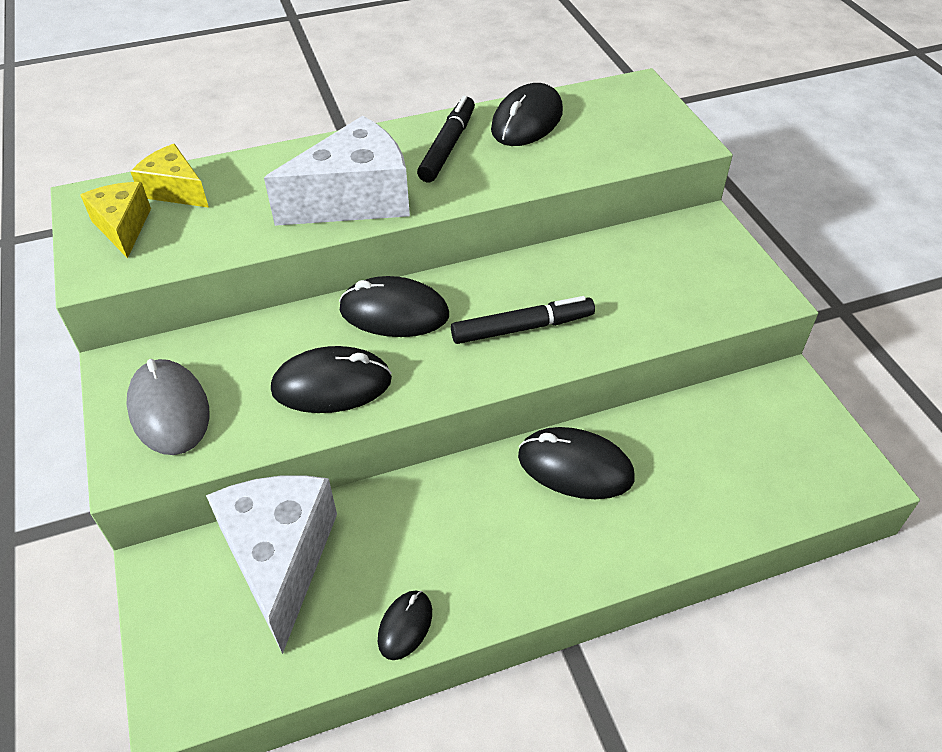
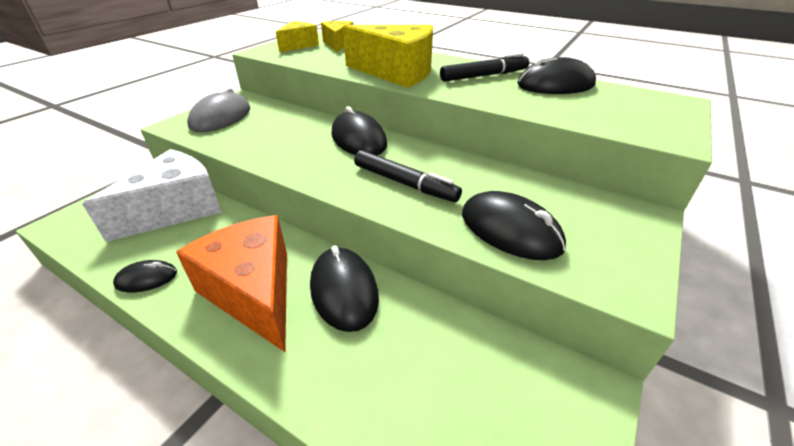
camera: 50 degrees right, 10 degrees down
(332, 384) = (280, 146): black mouse -> black mouse (510, 230)
(355, 199) = (396, 73): white cheese -> yellow cheese
(515, 537) = (254, 292): none -> orange cheese

